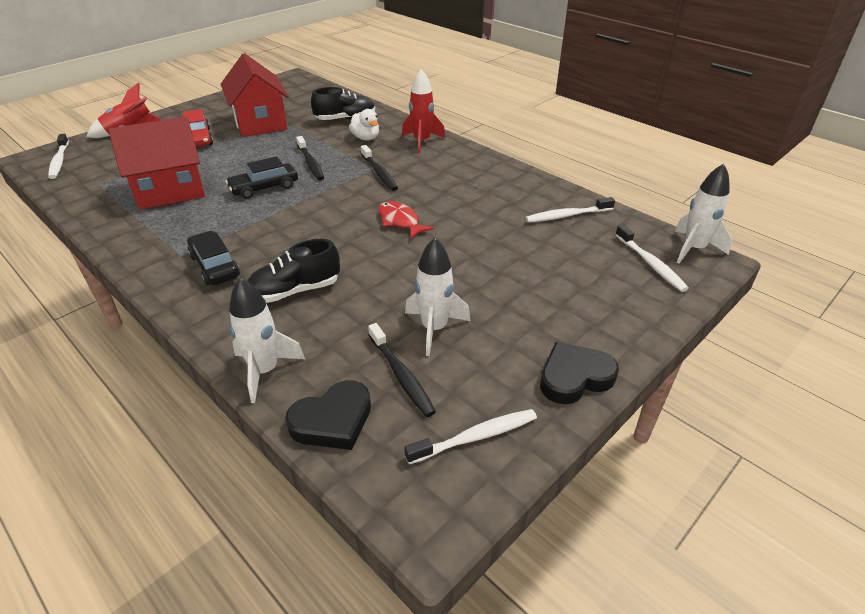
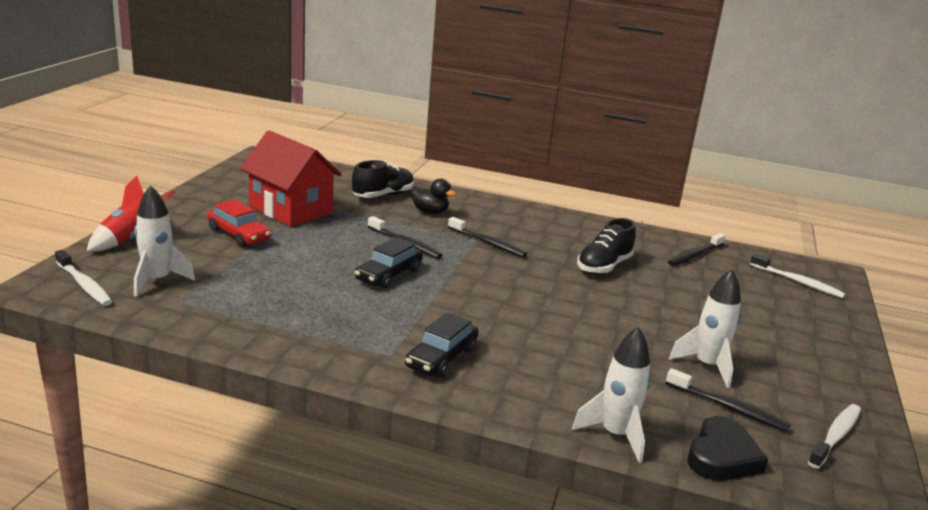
camera: 30 degrees left, 15 degrees down
(170, 190) = (283, 294): red house -> none
(215, 266) = (441, 358): black car -> black car turned 90 degrees counterclockwise
(295, 291) = (550, 362): black shoe -> black shoe (604, 266)
(366, 138) = (430, 211): white duck -> black duck
(400, 221) = (565, 284): red fish -> none
(422, 142) = (490, 208): red rocket -> none
(567, 215) = (695, 255): white toothbrush -> black toothbrush
(574, 377) = (846, 376): black heart -> none
(693, 249) = (812, 265): white rocket -> white rocket (157, 281)

